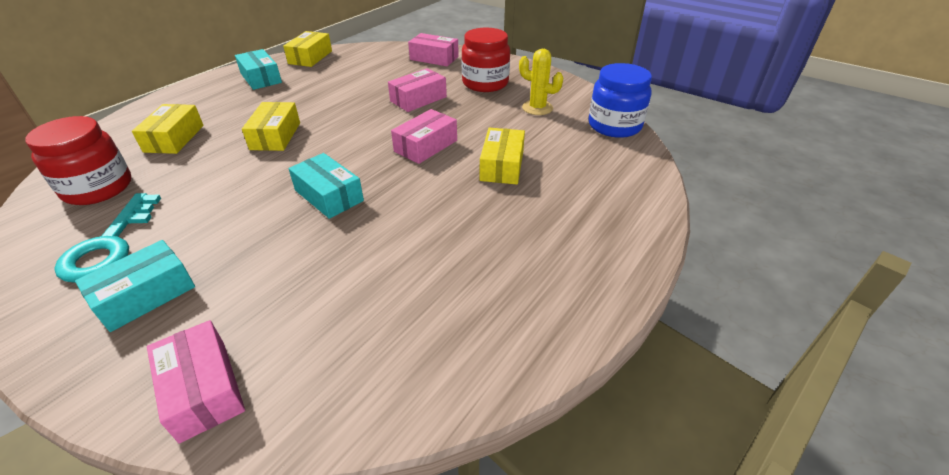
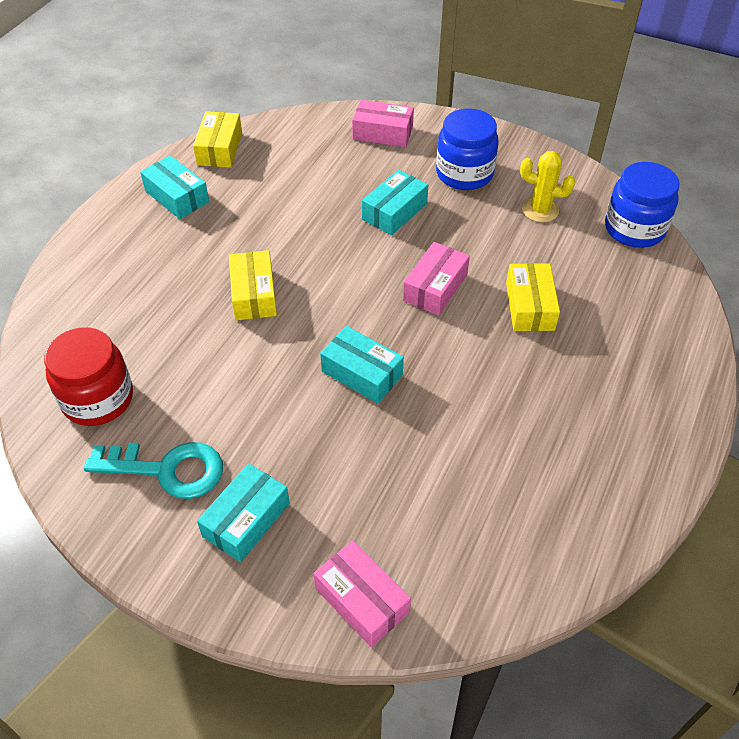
camera: 10 degrees left, 10 degrees up
(109, 245) = (167, 469): turquoise key -> turquoise key turned 75 degrees counterclockwise
(174, 138) = (134, 314): yellow box -> none
(418, 99) = (394, 211): pink box -> turquoise box
(485, 83) = (464, 173): red jar -> blue jar

